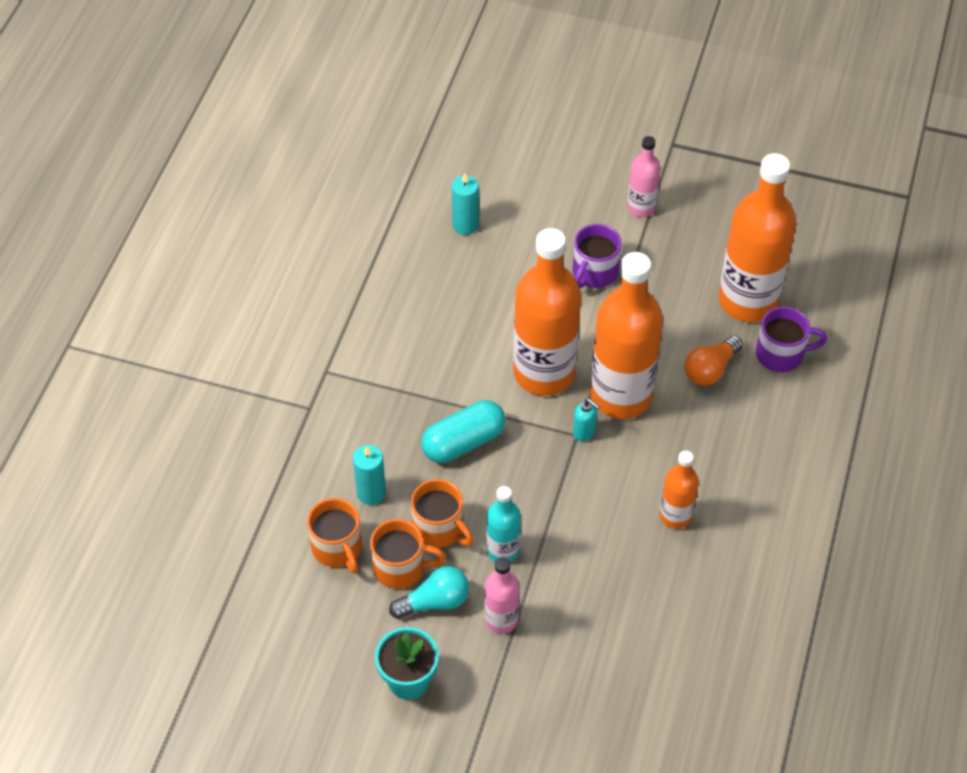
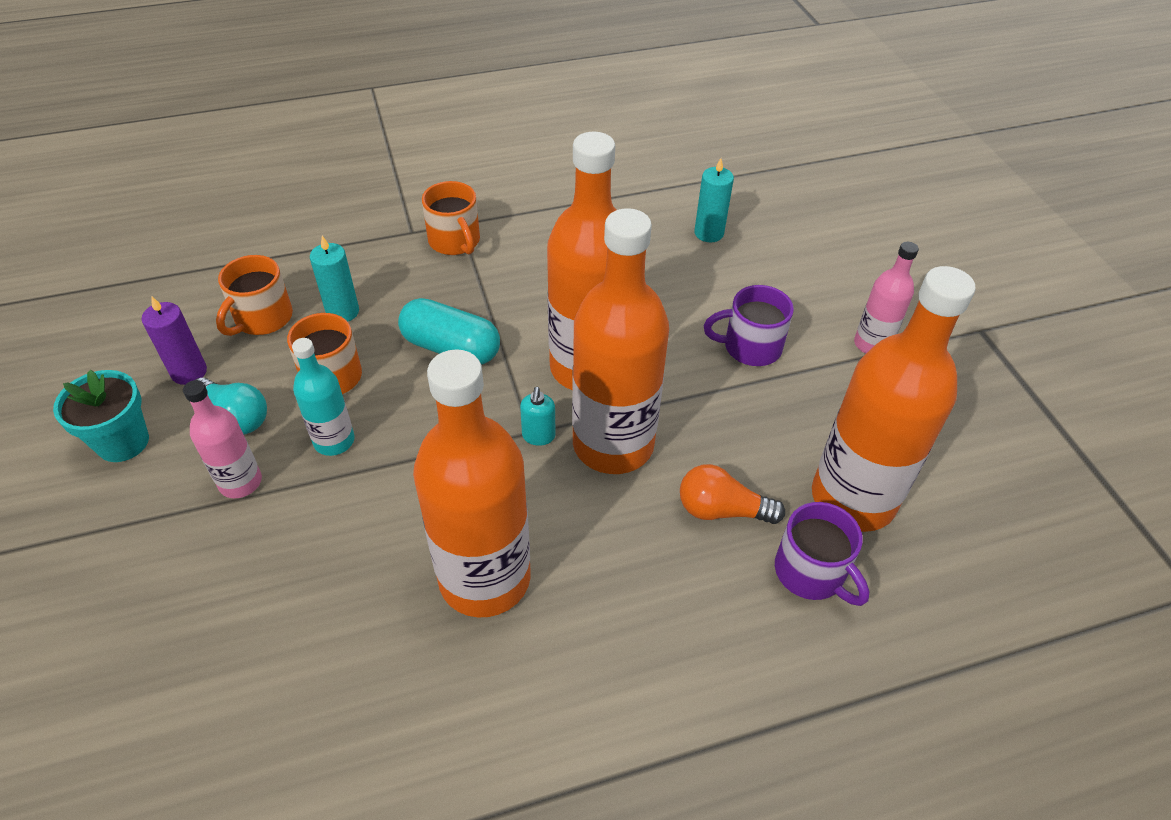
camera: 55 degrees right, 5 degrees down
(363, 616) = (189, 372): none -> purple candle
(401, 567) = (265, 372): orange mug -> orange mug (455, 241)
(675, 516) = (485, 578): orange bottle -> orange bottle, size x2.00

